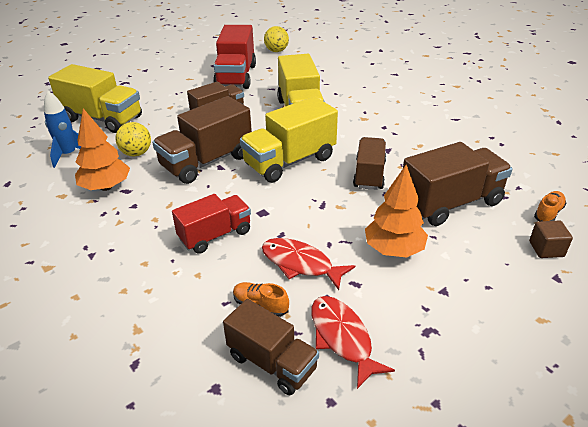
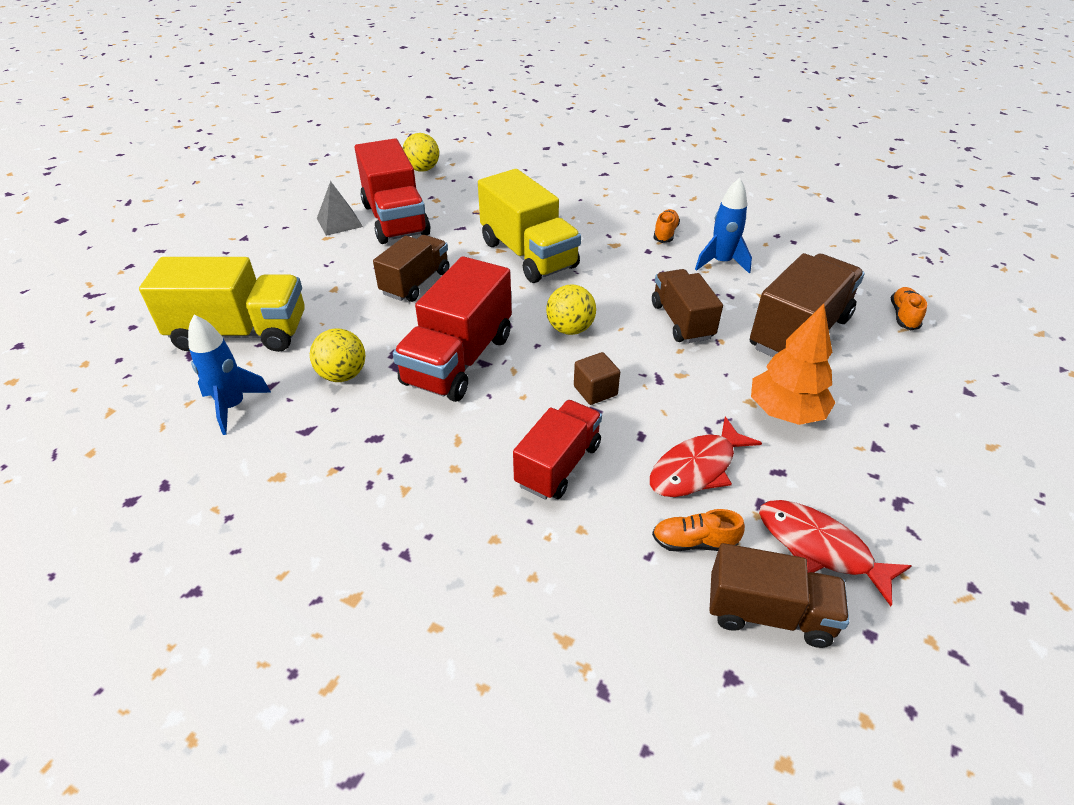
camera: 25 degrees left, 5 degrees up
(106, 187) = (339, 441): orange tree -> none
(203, 71) = (339, 222): none -> grey pyramid
(207, 162) = (458, 360): brown truck -> red truck
(289, 161) = (570, 329): yellow truck -> yellow ball
(300, 264) = (697, 468): red fish -> red fish turned 45 degrees counterclockwise
(406, 119) = (665, 233): none -> orange shoe
(431, 145) = (721, 262): none -> blue rocket
(546, 249) = (934, 360): brown cube -> brown cube (595, 391)

